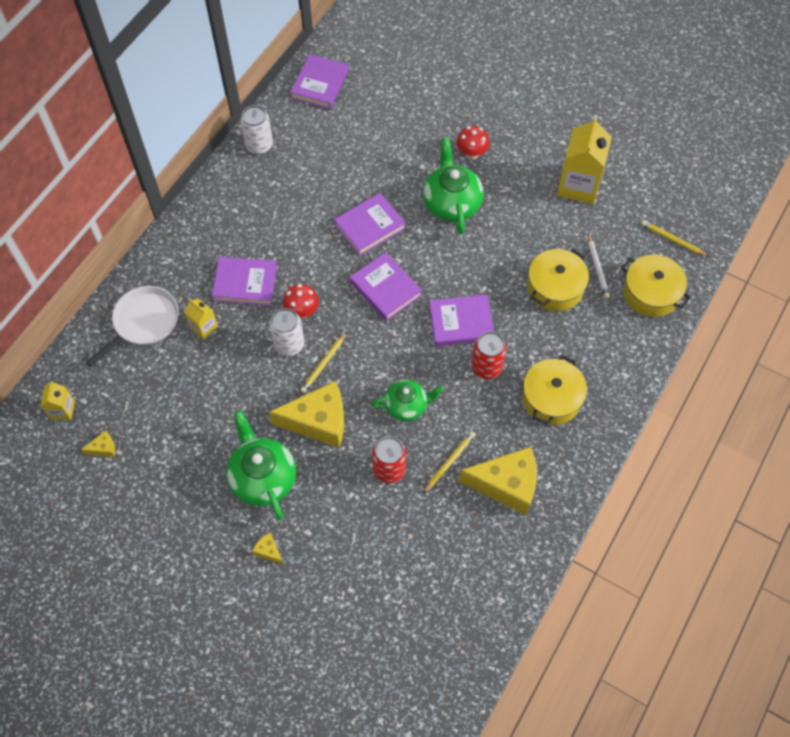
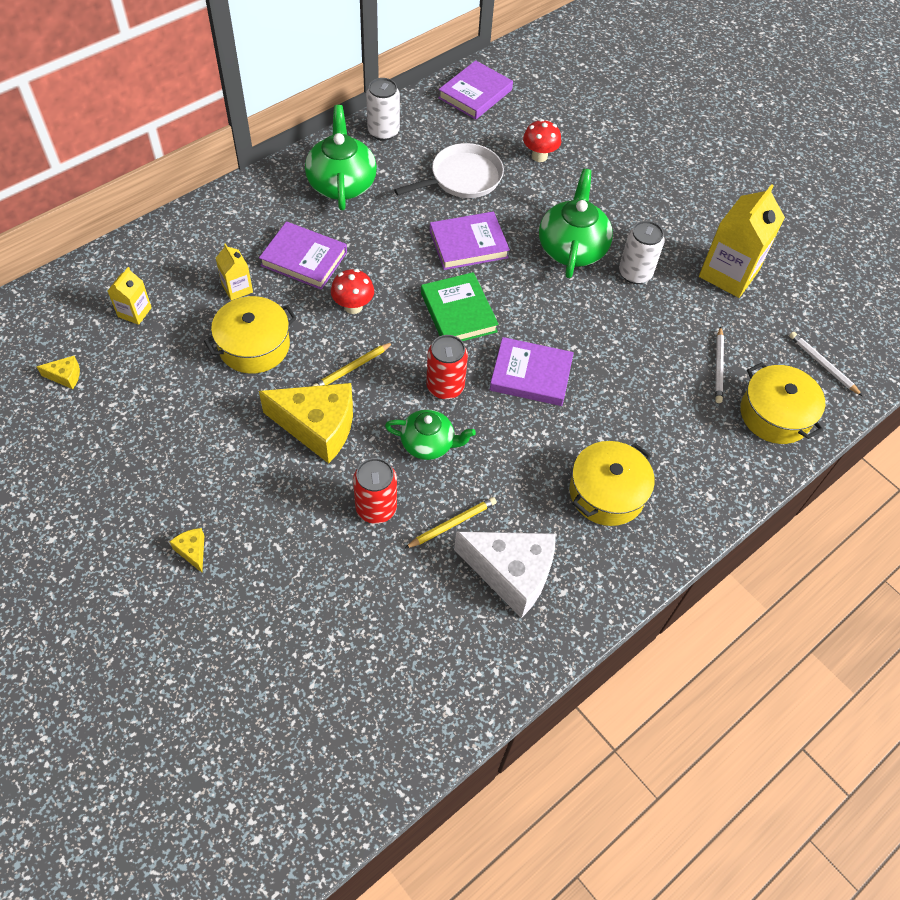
camera: 15 degrees right, 5 degrees down
(62, 410) = (43, 323): yellow carton -> yellow carton (134, 312)
(144, 322) = (175, 263): white pan -> white pan (462, 178)
(262, 477) = (225, 466): green teapot -> green teapot (341, 183)
(289, 344) = (323, 335): white can -> white can (635, 273)
(385, 289) = (458, 312): purple book -> green book
(471, 154) = (615, 206): red mushroom -> red mushroom (539, 156)
(486, 367) = (541, 432): red can -> red can (445, 387)
(506, 484) = (511, 573): yellow cheese -> white cheese
(555, 287) = (659, 372): yellow pot -> yellow pot (254, 346)
(672, 240) = (822, 364): yellow pencil -> white pencil

